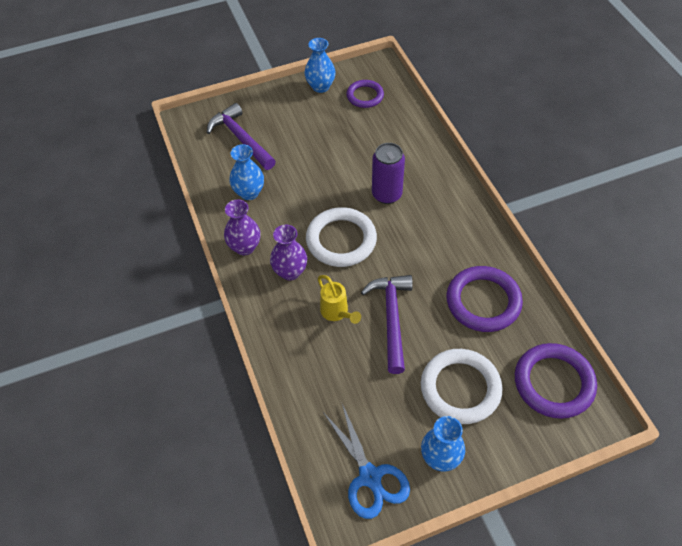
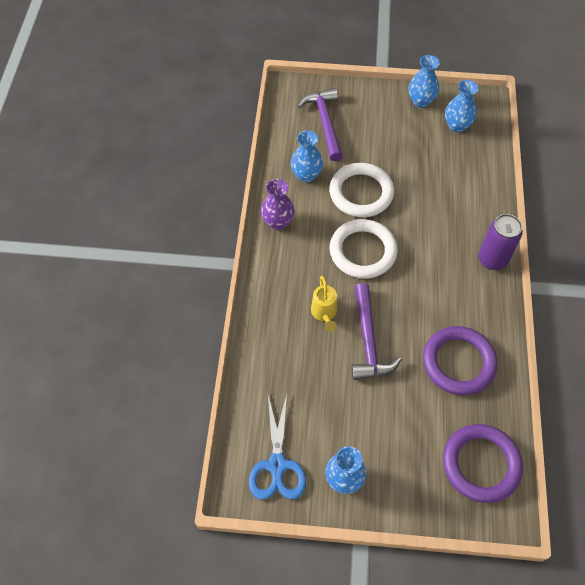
camera: 25 degrees right, 5 degrees up
(290, 272) = (304, 260): purple vase -> none
(365, 96) = (457, 126): purple ring -> blue vase
(387, 194) = (426, 227): purple can -> purple can (492, 259)
(391, 319) = (368, 340): purple hammer -> purple hammer turned 150 degrees clockwise
(460, 388) = (394, 429): white ring -> white ring (361, 193)

